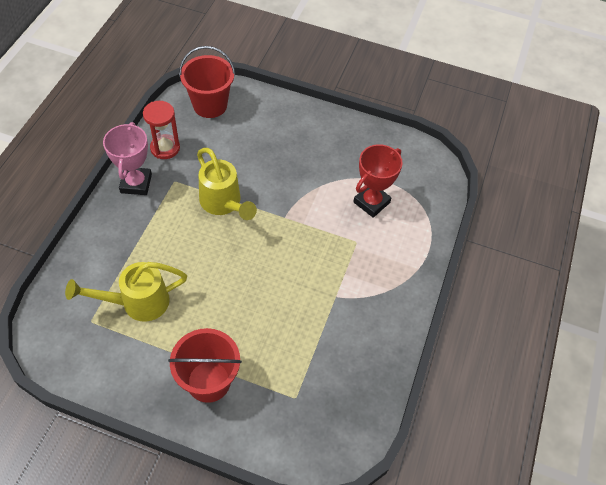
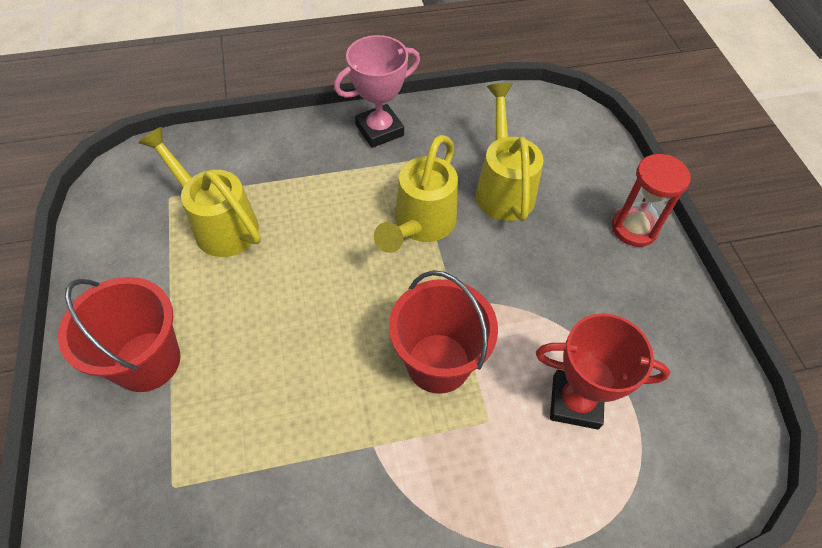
camera: 60 degrees right, 0 degrees up
(165, 148) = (451, 126): red hourglass -> red hourglass (634, 228)
(210, 105) = (552, 129): red bucket -> red bucket (438, 363)
(229, 152) = (503, 187): none -> yellow watering can

